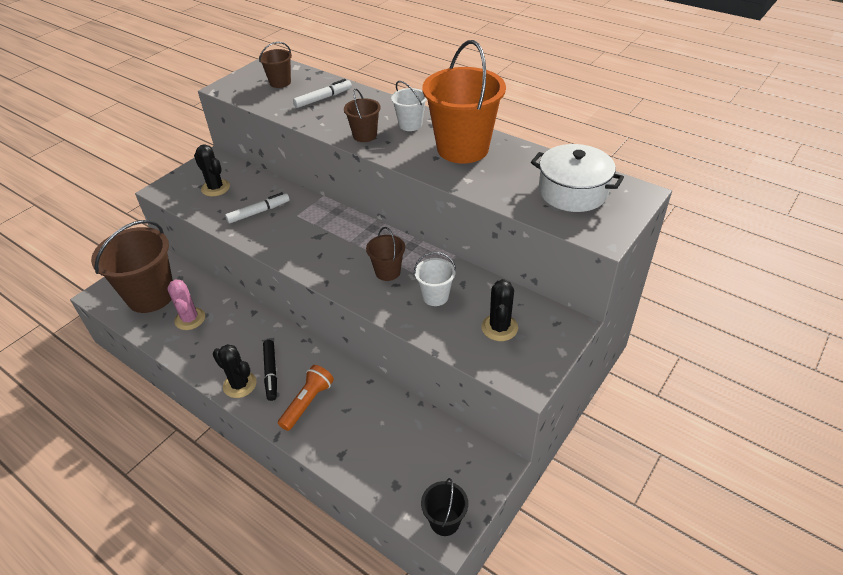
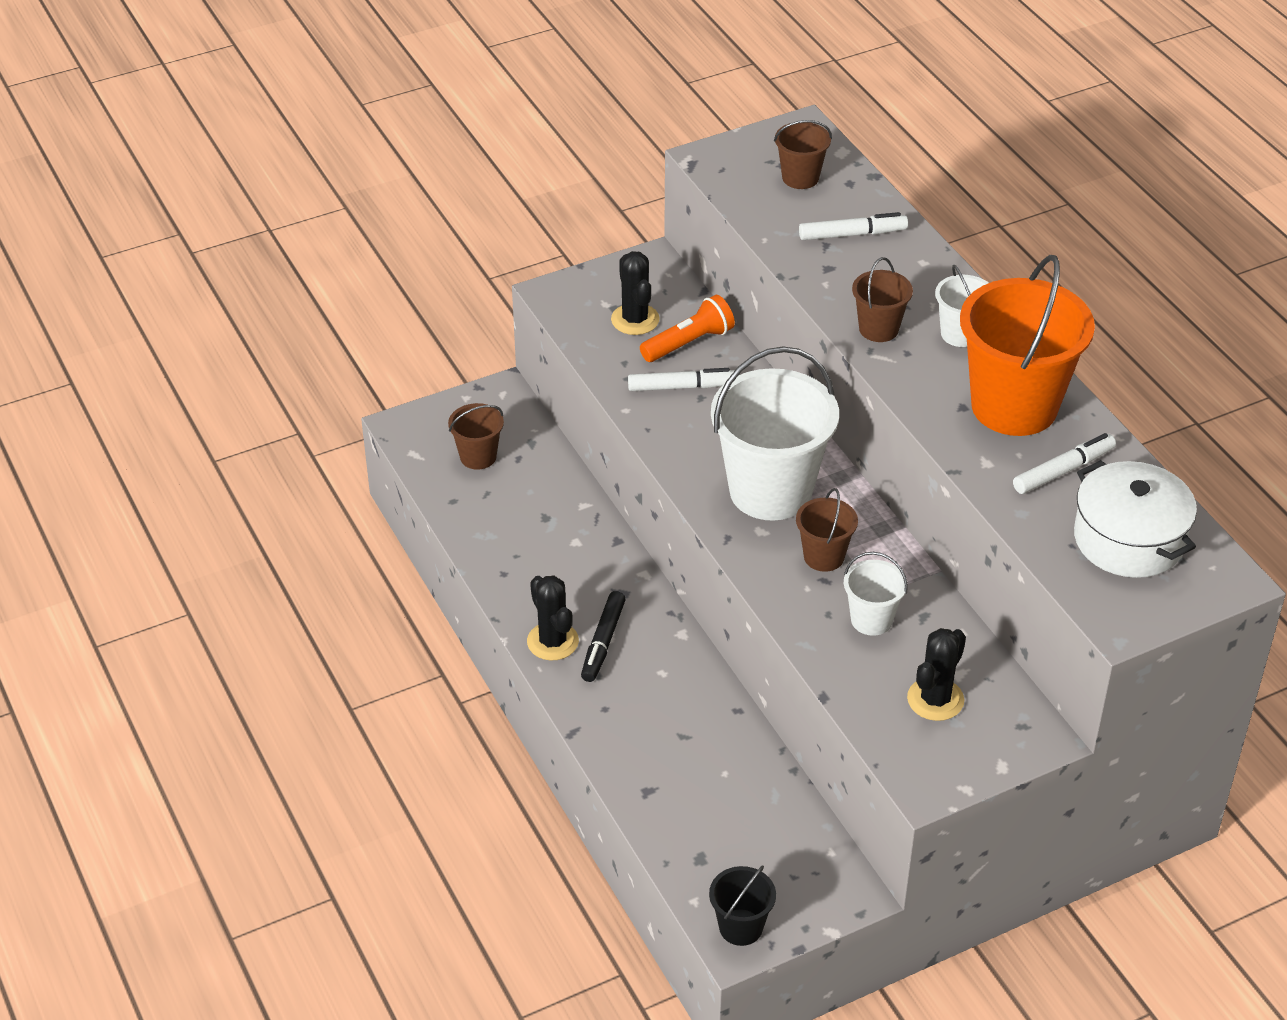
camera: 25 degrees right, 0 degrees up
(151, 296) = (478, 457): brown bucket -> brown bucket, size x0.48
(190, 319) = (521, 516): pink cactus -> none
(308, 402) = (635, 704): orange flashlight -> orange flashlight (689, 343)
(337, 248) = (770, 491): none -> white bucket
(511, 170) = (1063, 470): none -> white marker

